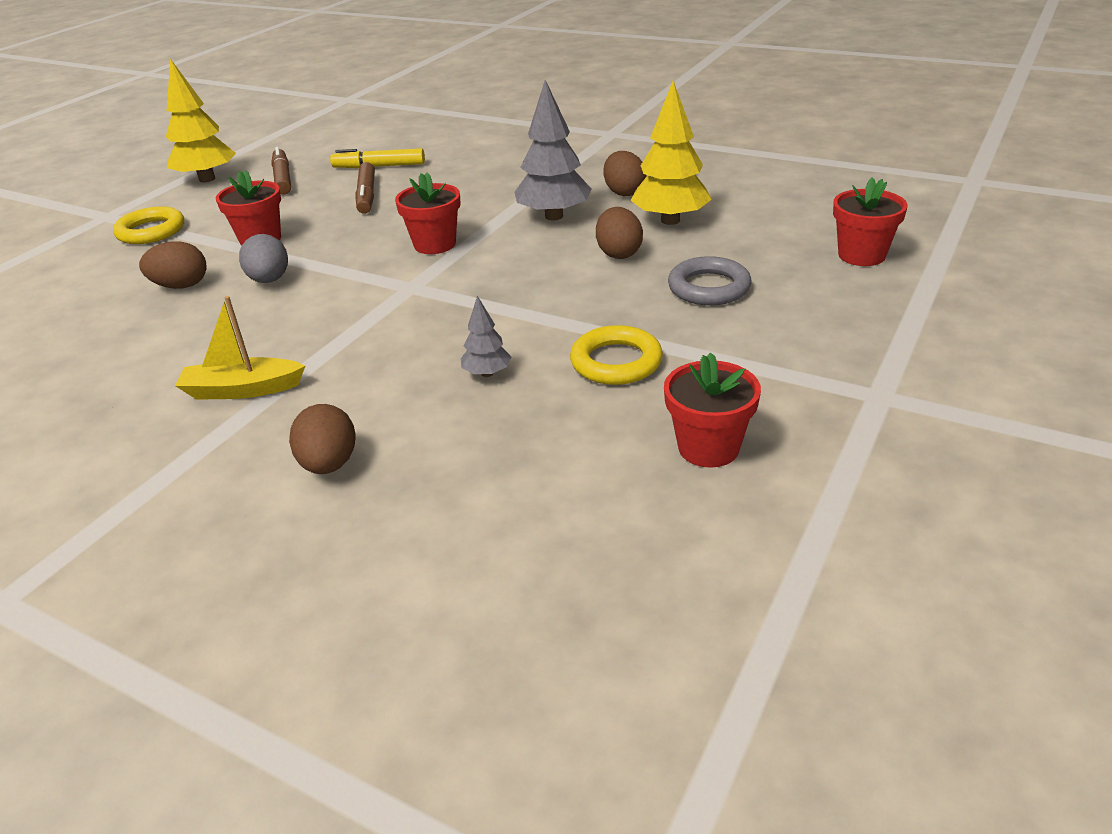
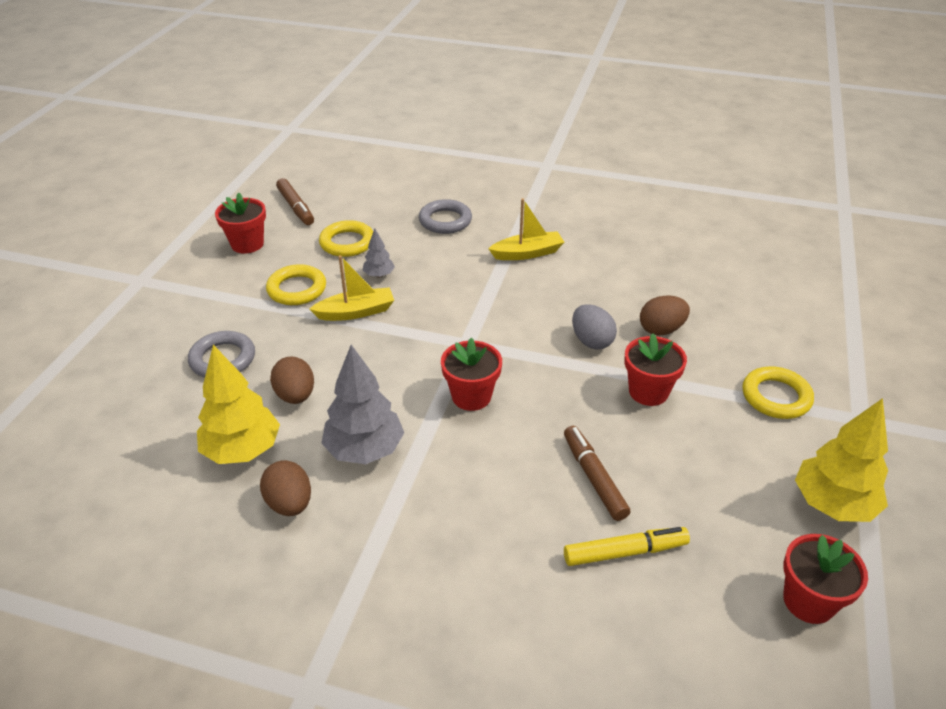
camera: 165 degrees right, 5 degrees up
(283, 178) = (732, 511): brown marker -> brown marker (295, 207)
(329, 464) = (445, 221): brown egg -> grey ring
(524, 434) = (347, 243): none -> yellow ring
(534, 327) = (356, 312): none -> yellow boat
(861, 255) = (79, 408): red flower pot -> red flower pot (808, 601)

